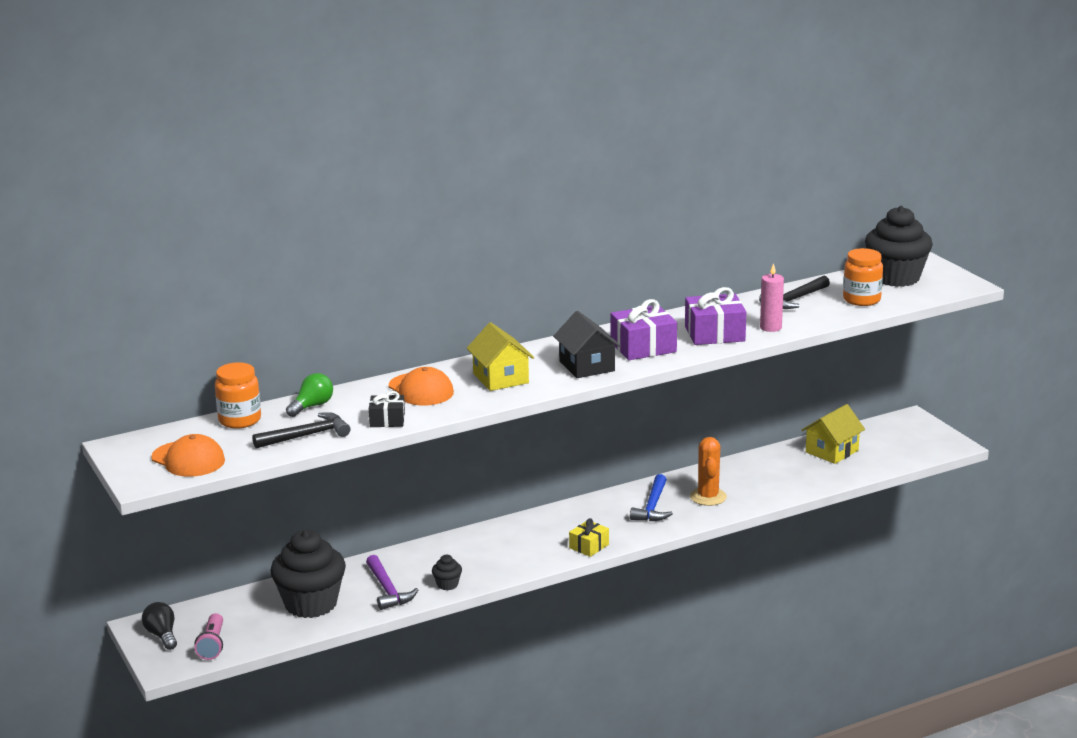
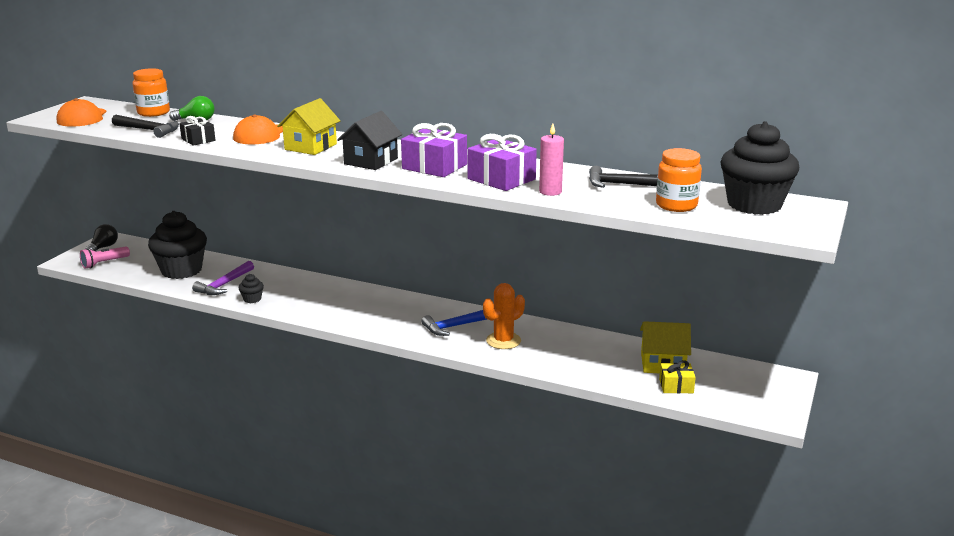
camera: 50 degrees right, 0 degrees up
(589, 546) = (365, 325): yellow gift -> yellow gift (676, 386)

